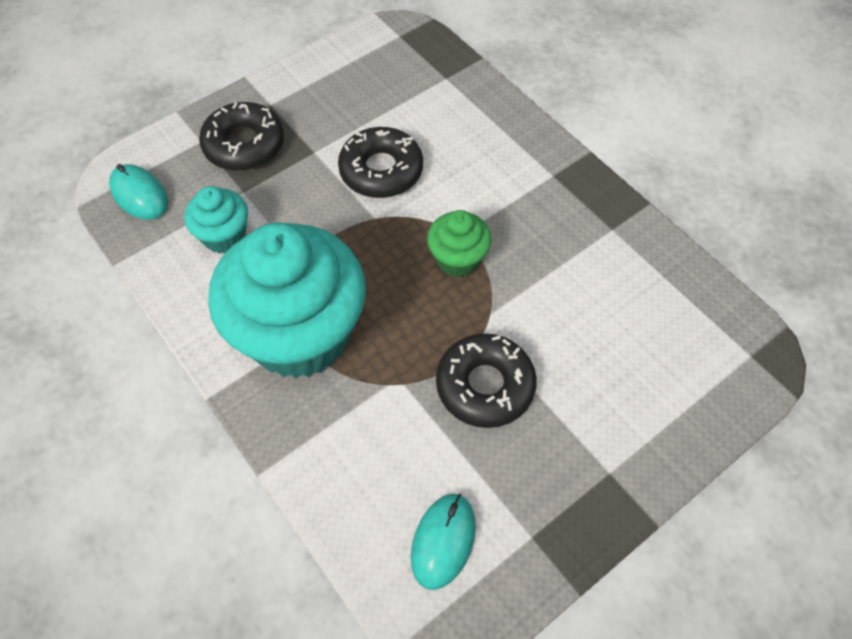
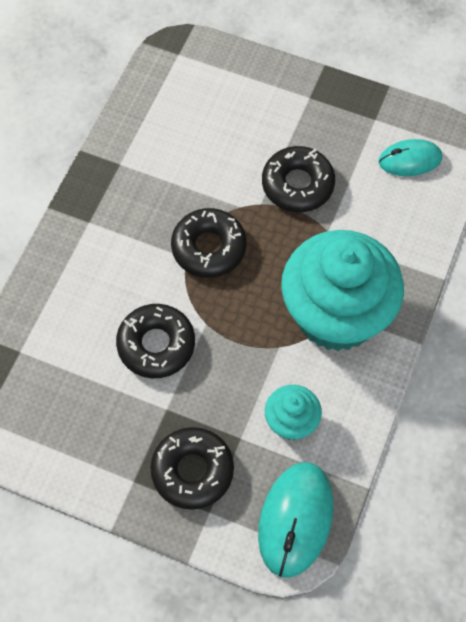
camera: 120 degrees left, 5 degrees up
(139, 195) = (295, 520): turquoise mouse -> turquoise mouse, size x1.57
(458, 259) = (209, 248): green cupcake -> black donut

